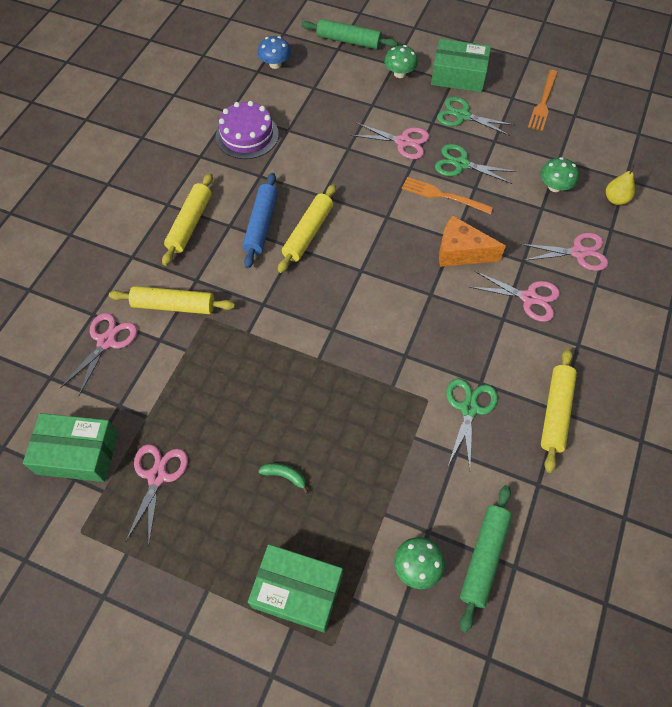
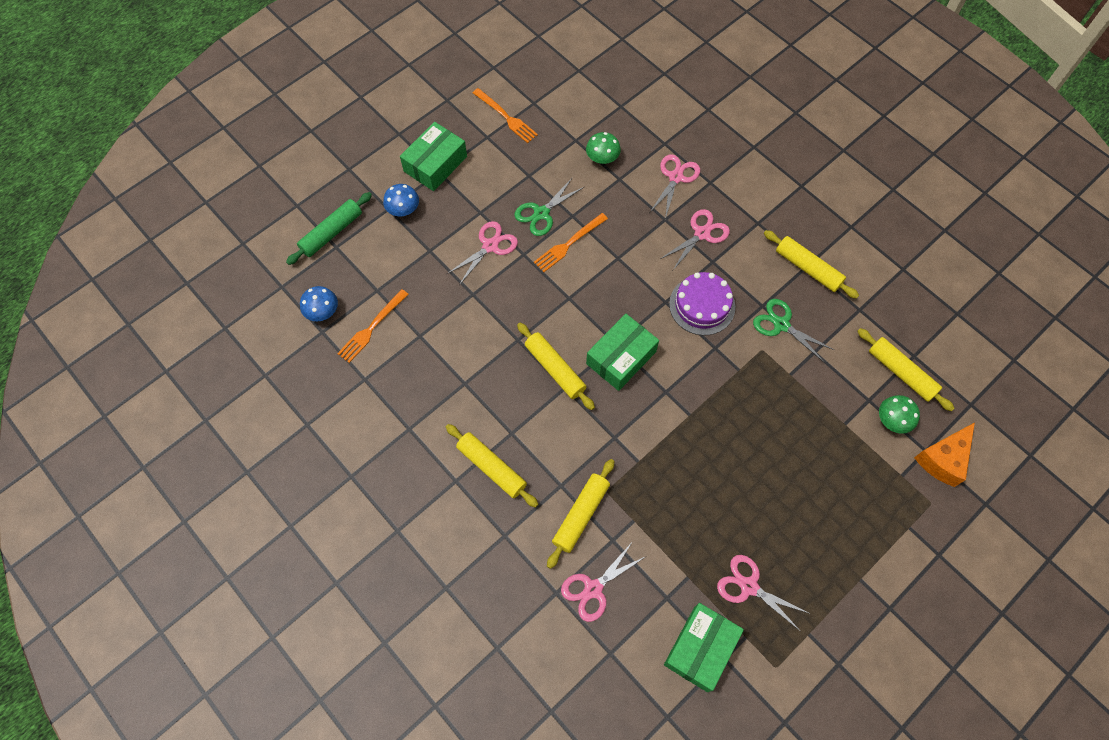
camera: 65 degrees left, 5 degrees up
(106, 341) = (593, 589): pink scissors -> pink scissors turned 90 degrees counterclockwise
(247, 135) = (406, 375): purple cake -> purple cake (702, 305)
(261, 225) = (525, 405): blue rolling pin -> none
(278, 98) = (371, 328): none -> orange fork
(285, 476) = (786, 484): green banana -> none
(297, 591) = (883, 512): green box -> green box (621, 357)
(400, 73) = (403, 209): green mushroom -> blue mushroom
(461, 252) = (634, 259): orange cheese -> orange cheese (943, 459)
(462, 116) = (486, 185): green scissors -> none
(484, 557) = (901, 372): green rolling pin -> yellow rolling pin
(615, 199) = (637, 124): yellow pear -> none

